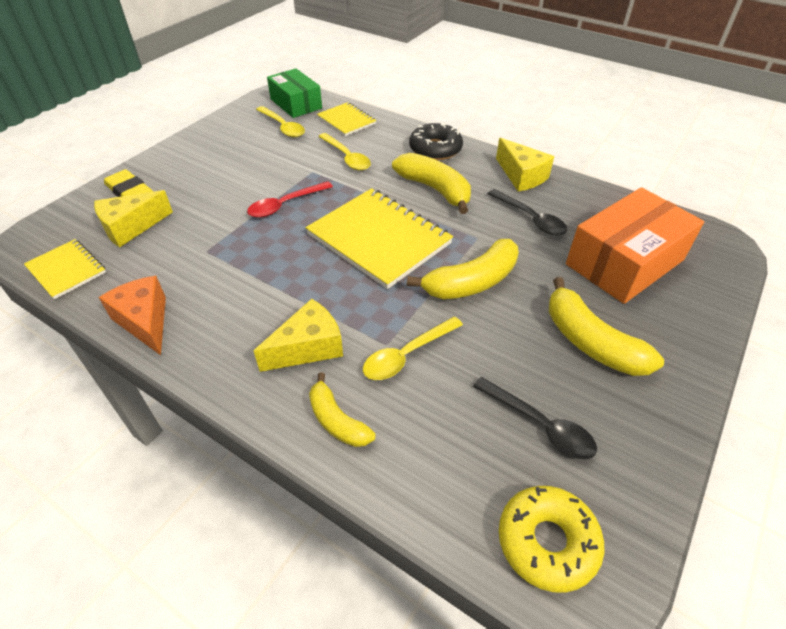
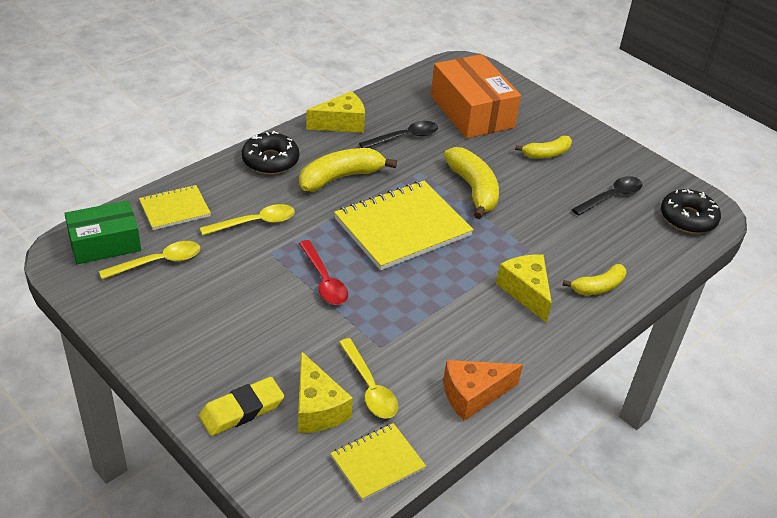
camera: 80 degrees left, 5 degrees down
(406, 355) = (543, 241): yellow spoon -> yellow spoon (370, 387)
(547, 542) = (688, 218): yellow donut -> black donut
(591, 342) = (546, 154): yellow banana -> yellow banana, size x0.62

